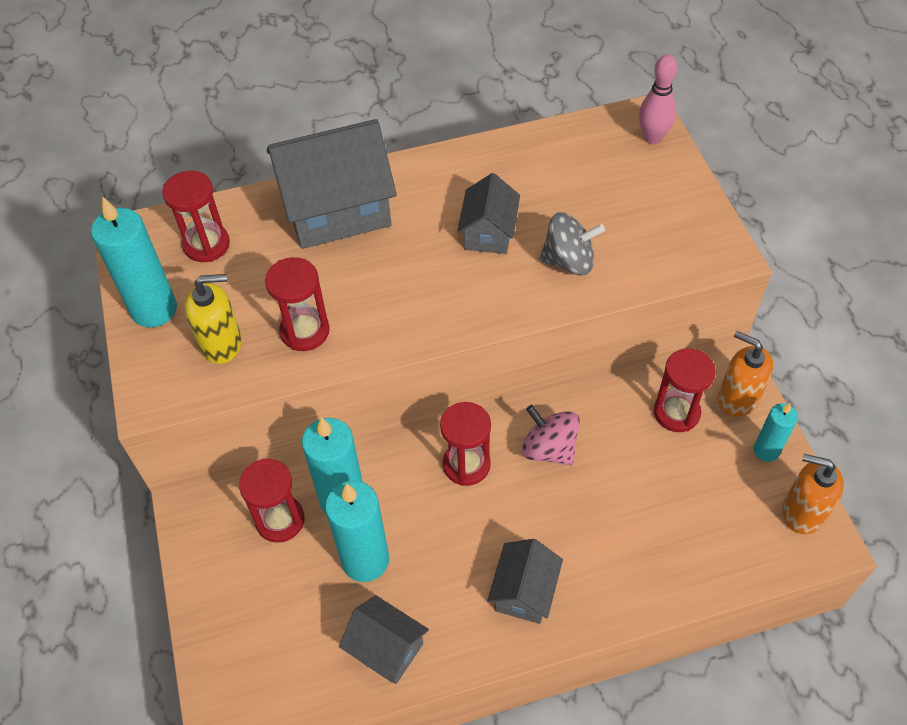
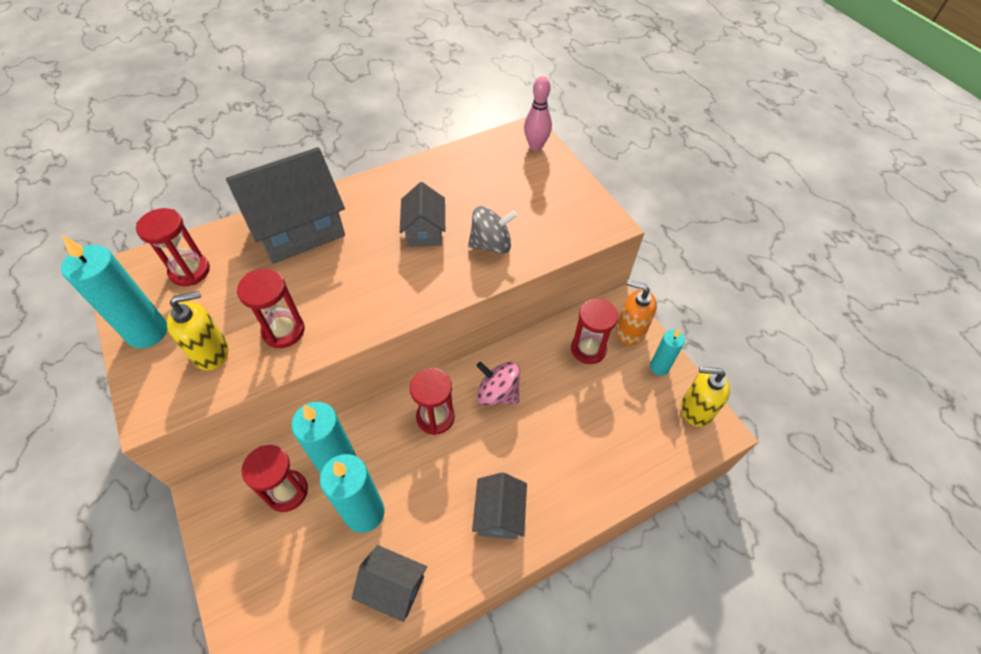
camera: 15 degrees left, 0 degrees up
(802, 512) = (695, 409): orange soap dispenser -> yellow soap dispenser

